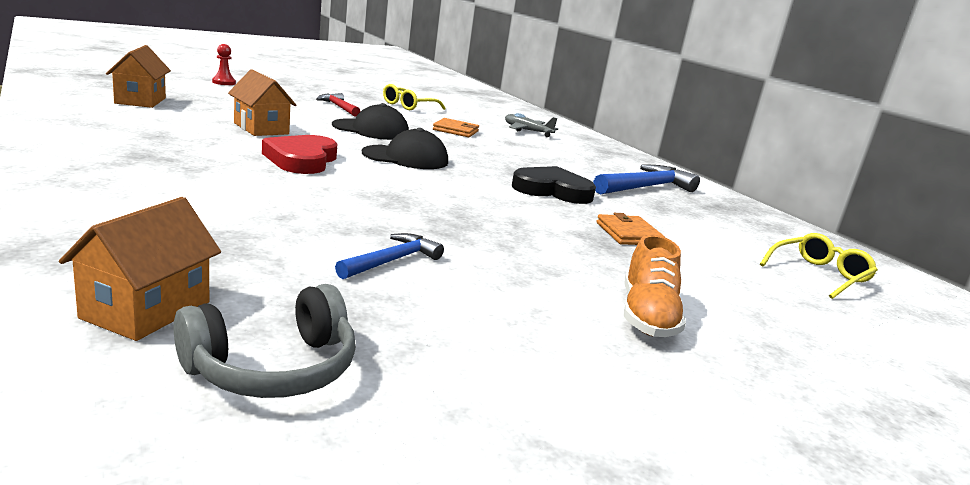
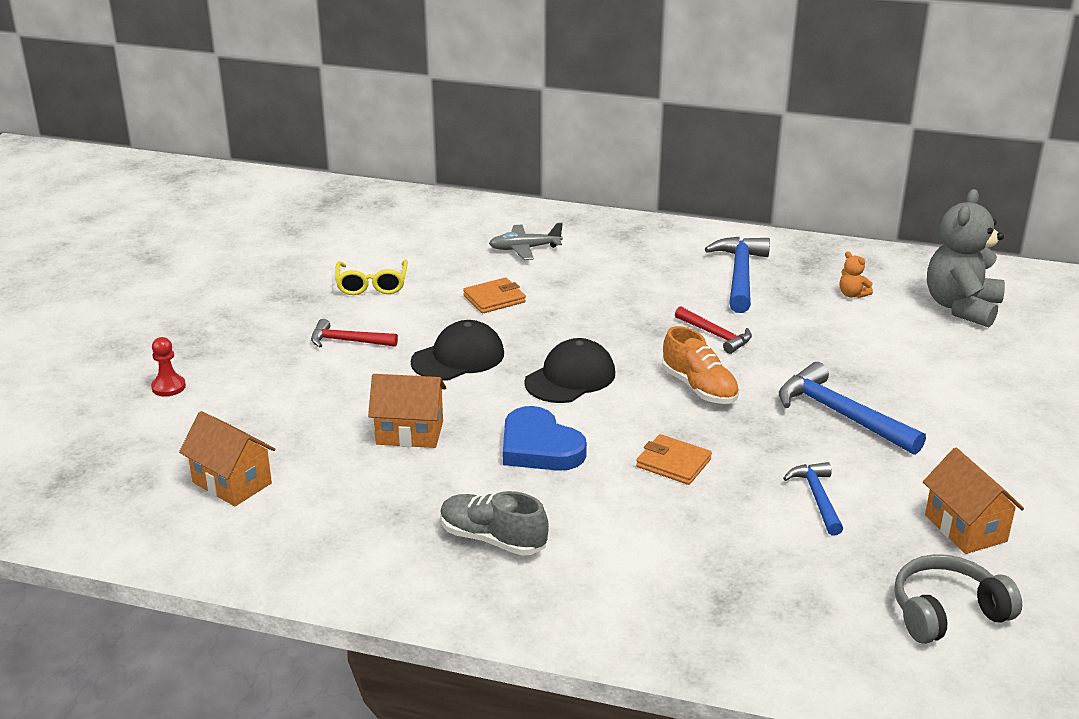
camera: 40 degrees left, 10 degrees up
(146, 310) = (835, 638): orange house -> orange house (965, 528)
(157, 161) = (492, 539): none -> grey shoe
(273, 368) = (947, 613): grey headphones -> grey headphones turned 120 degrees counterclockwise
(302, 160) = (539, 447): red heart -> blue heart
(542, 250) = (841, 415): none -> blue hammer
(552, 190) = (715, 335): black heart -> red hammer
(628, 234) = (836, 352): orange wallet -> orange wallet (673, 463)
(647, 316) = (972, 429): orange shoe -> orange shoe (699, 388)
(720, 227) = (852, 294): none -> orange teddy bear
(819, 274) = (961, 307): yellow glasses -> grey teddy bear

